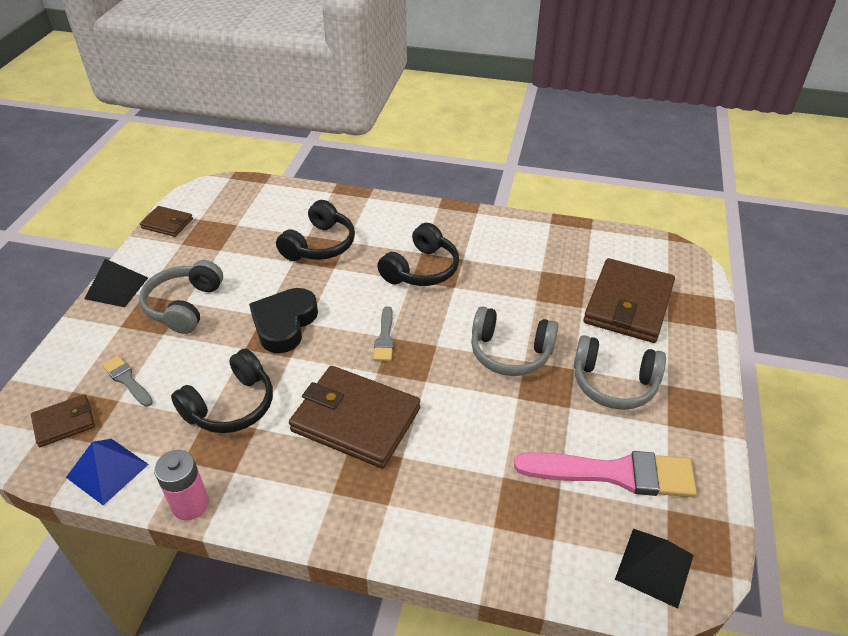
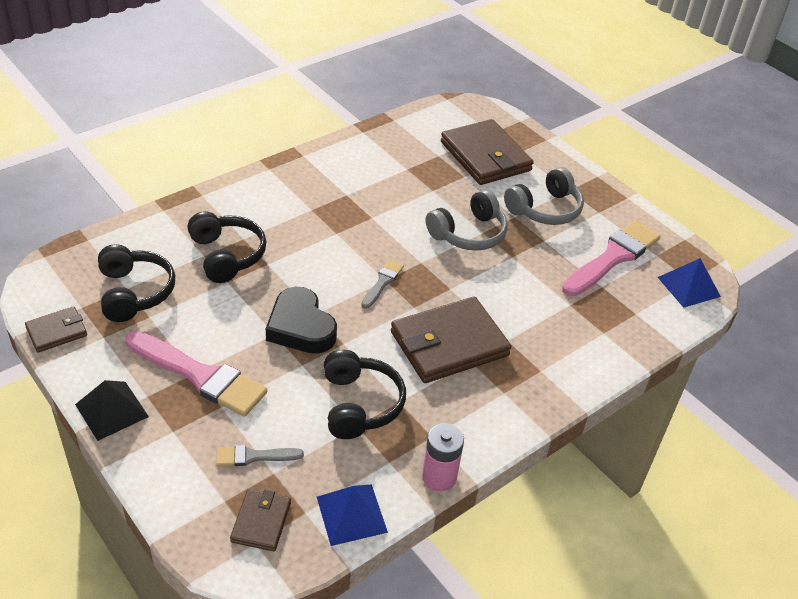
camera: 55 degrees left, 0 degrees up
(184, 306) = (200, 376): grey headphones -> pink brush
(384, 337) = (382, 282): grey brush -> grey brush turned 105 degrees counterclockwise
(421, 269) = (331, 221): black headphones -> black headphones (134, 292)
(654, 567) = (689, 287): black pyramid -> blue pyramid

